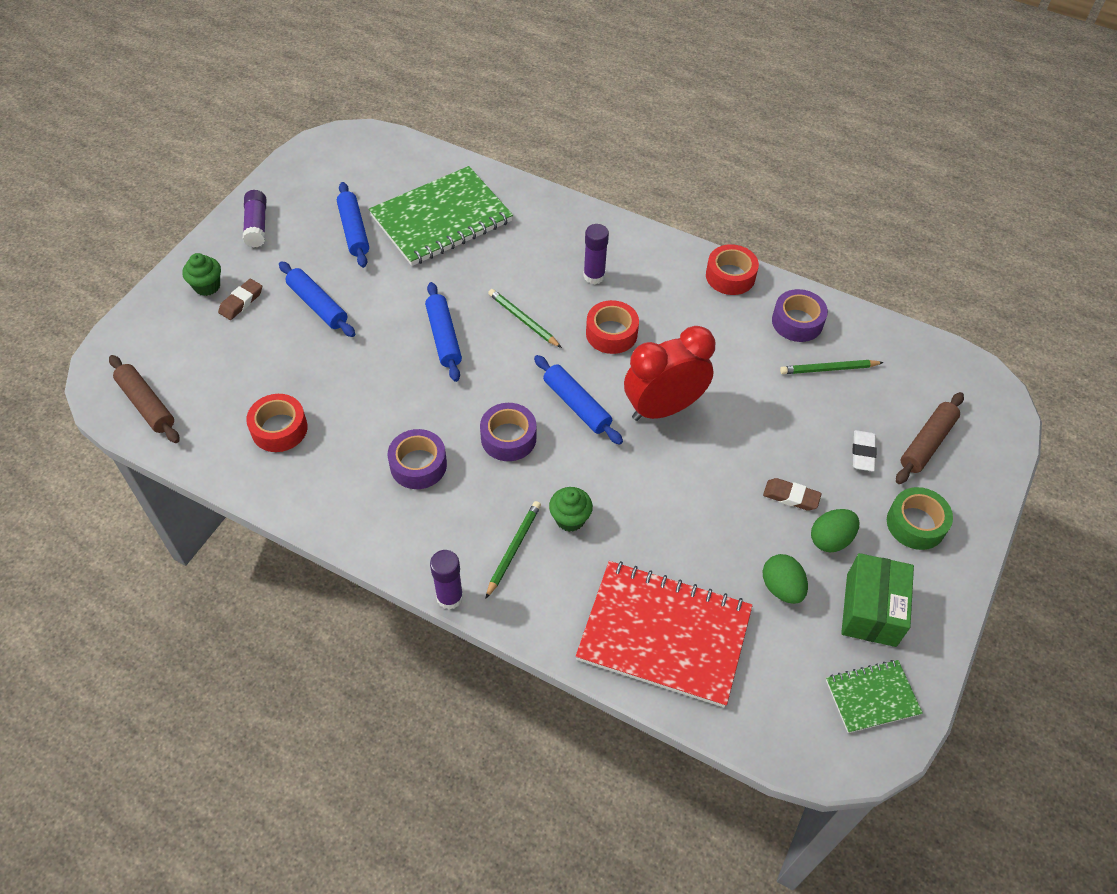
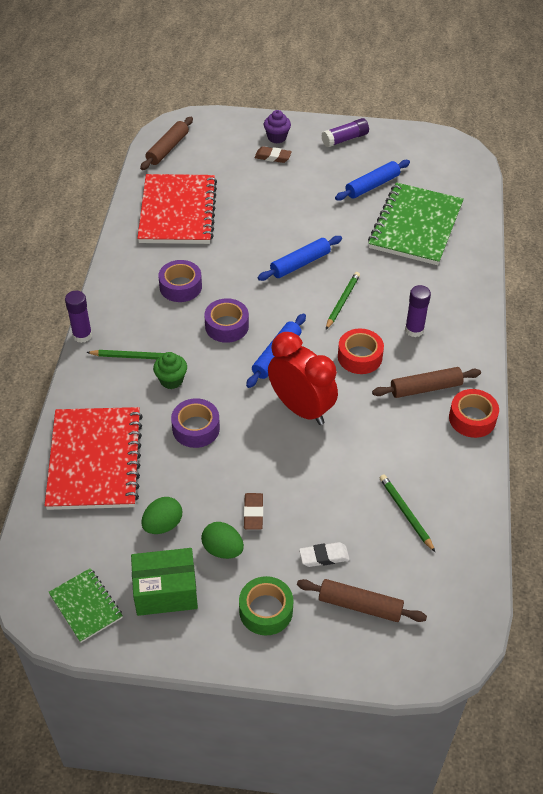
camera: 70 degrees right, 5 degrees down
(207, 286) = (277, 137): green cupcake -> purple cupcake
(279, 429) = (178, 211): red tape -> red notebook
(318, 305) = (291, 192): blue rolling pin -> none
(441, 219) = (415, 226): green notebook -> green notebook turned 75 degrees clockwise
(677, 296) = (425, 388): none -> brown rolling pin
(797, 322) = (448, 478): purple tape -> purple tape (196, 428)

